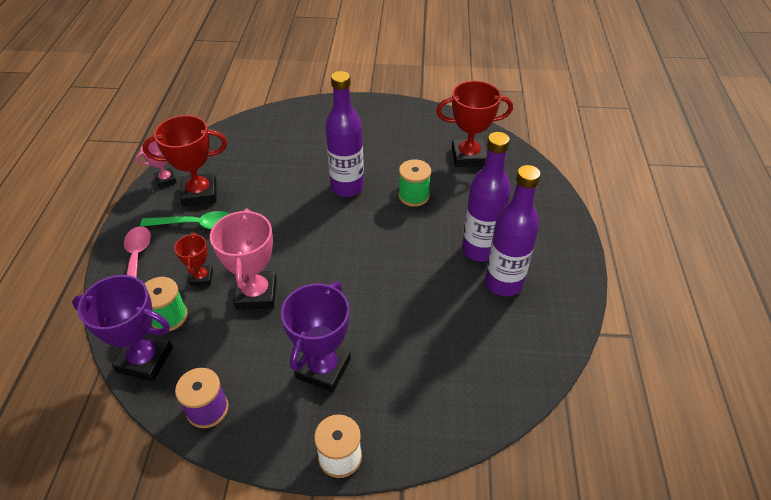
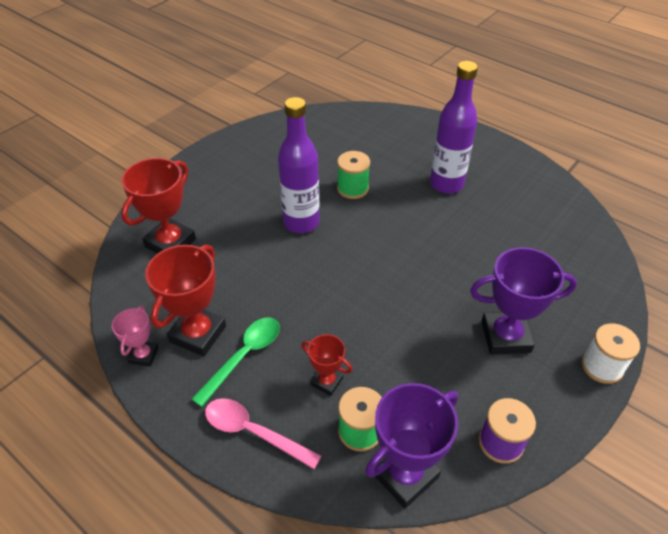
camera: 55 degrees left, 0 degrees up
(256, 294) = (384, 346): pink trophy -> none
(323, 368) = (505, 336): purple trophy -> purple trophy turned 60 degrees counterclockwise
(468, 156) = (337, 136): red trophy -> red trophy (170, 243)
(503, 283) = (490, 190): purple bottle -> none

